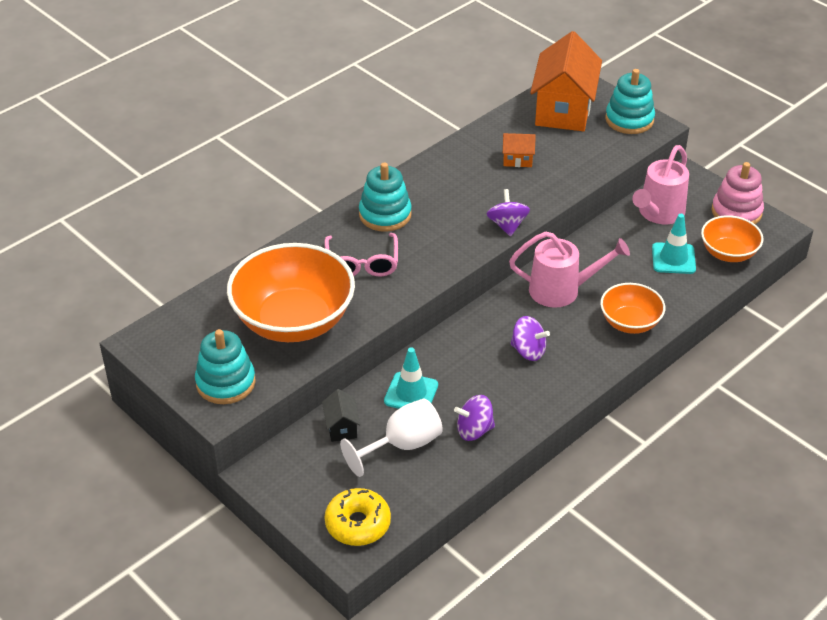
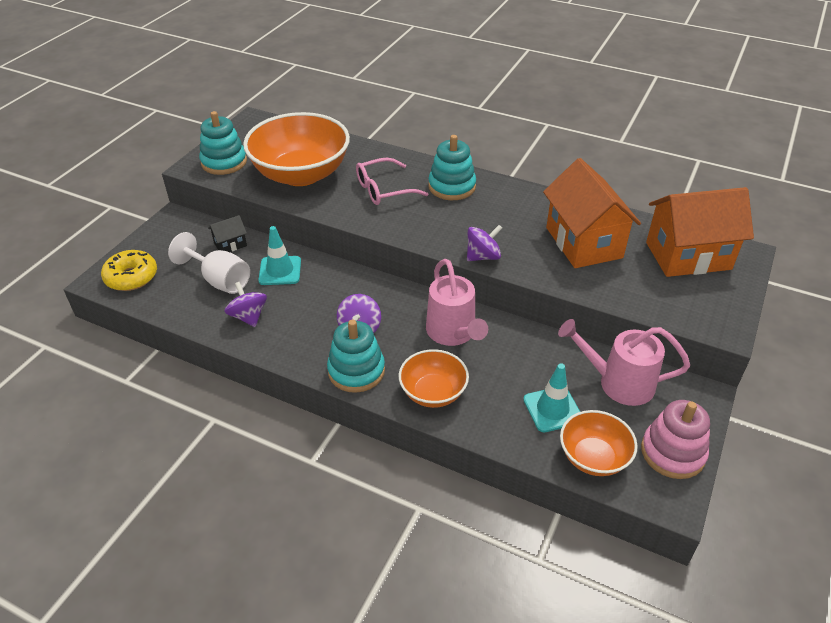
camera: 70 degrees right, 0 degrees up
(517, 160) = (583, 242): orange house -> orange house, size x2.30
(629, 119) = (717, 306): turquoise stacking toy -> turquoise stacking toy (356, 371)

